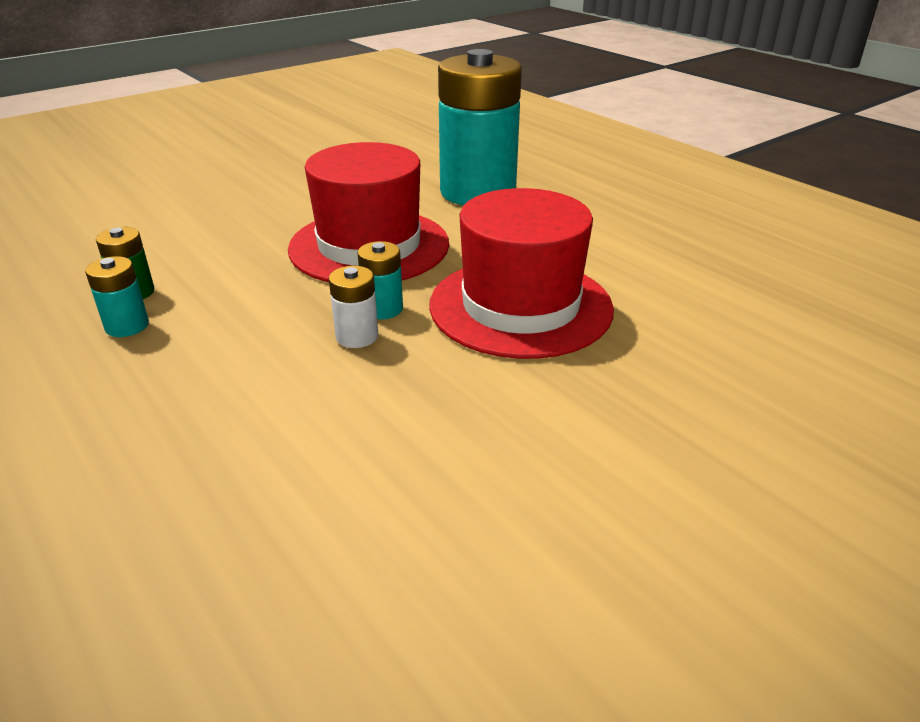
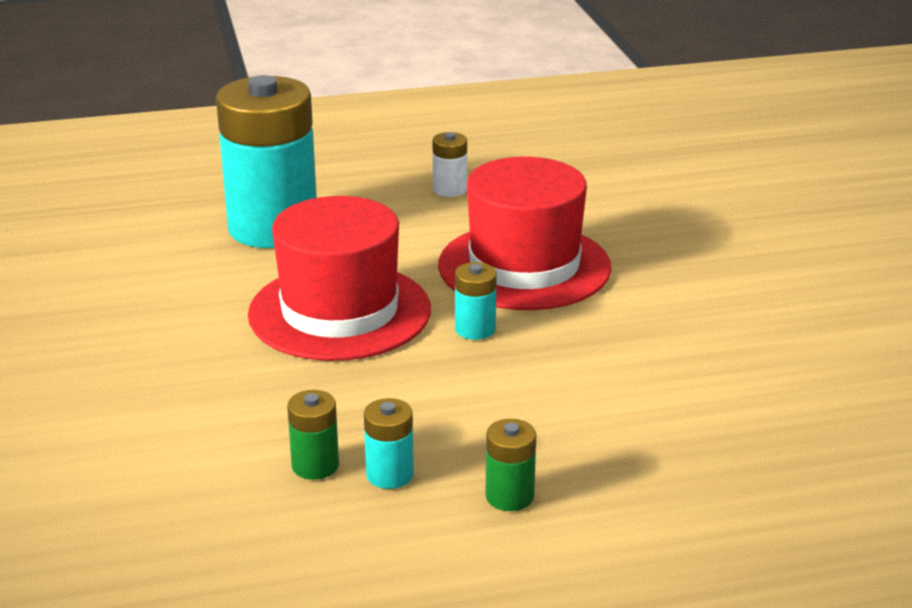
camera: 65 degrees left, 5 degrees down
(101, 392) = (509, 496): none -> green battery
(357, 336) = (513, 350): white battery -> white battery (450, 190)

